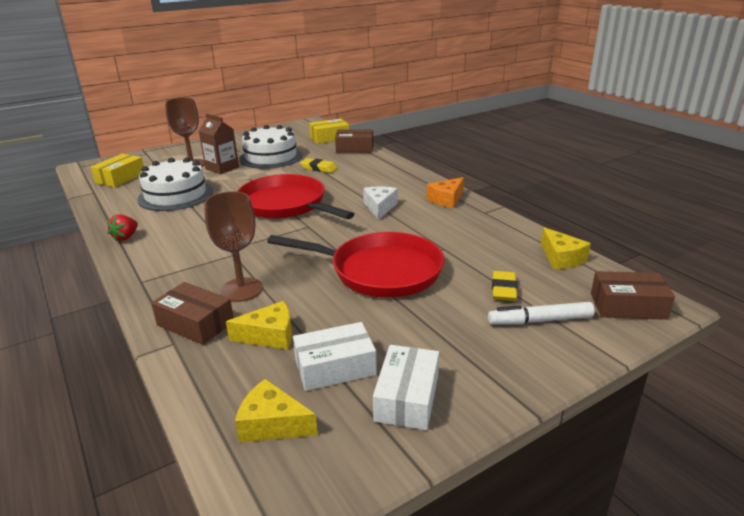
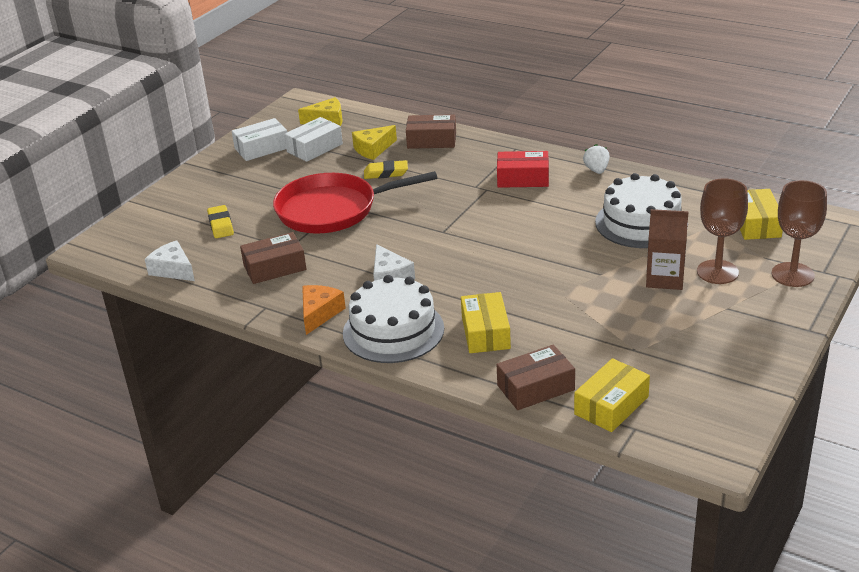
camera: 155 degrees right, 5 degrees up
(126, 237) = (596, 170): red strawberry -> white strawberry
(187, 248) = (523, 178): none -> red box
(241, 289) = (429, 165): brown goblet -> brown goblet (792, 275)
(271, 157) = (635, 322): white cake -> white cake (393, 331)
(286, 205) = (498, 248): red pan -> none
(319, 168) = (535, 320): yellow eraser -> yellow eraser (386, 173)
(352, 169) = (485, 332): none -> yellow box
(407, 397) = (262, 148): white box -> white box turned 75 degrees clockwise
(540, 320) = (188, 210): white marker -> none
(561, 258) = (173, 270): yellow cheese -> white cheese
(628, 306) = (119, 240): brown box -> brown box (274, 267)

